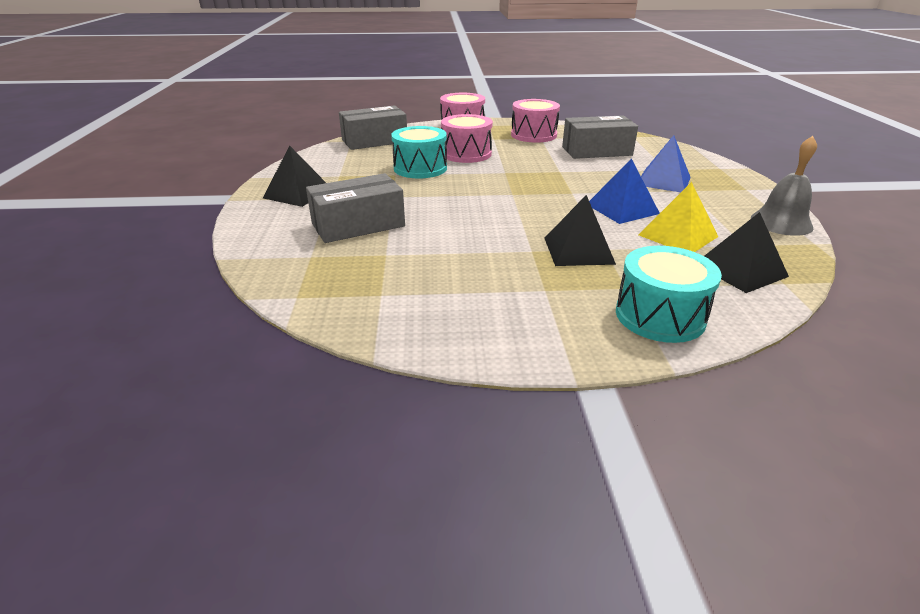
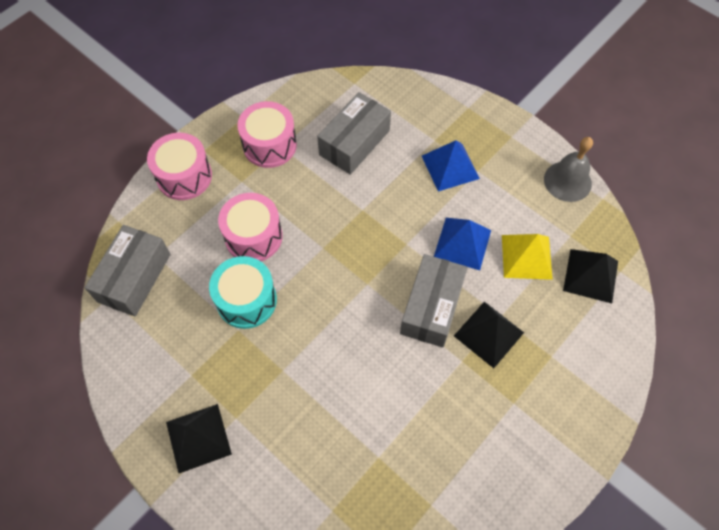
camera: 45 degrees left, 30 degrees up
(358, 225) = (311, 438): grey box -> grey box (431, 307)
(660, 316) = (592, 373): turquoise drum -> none

